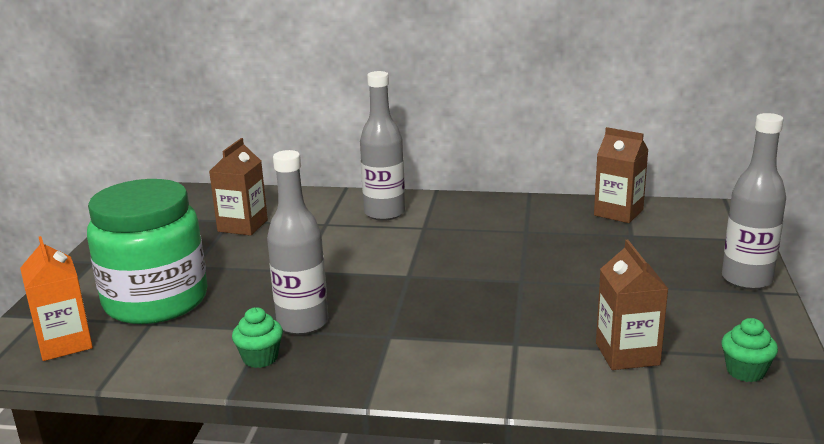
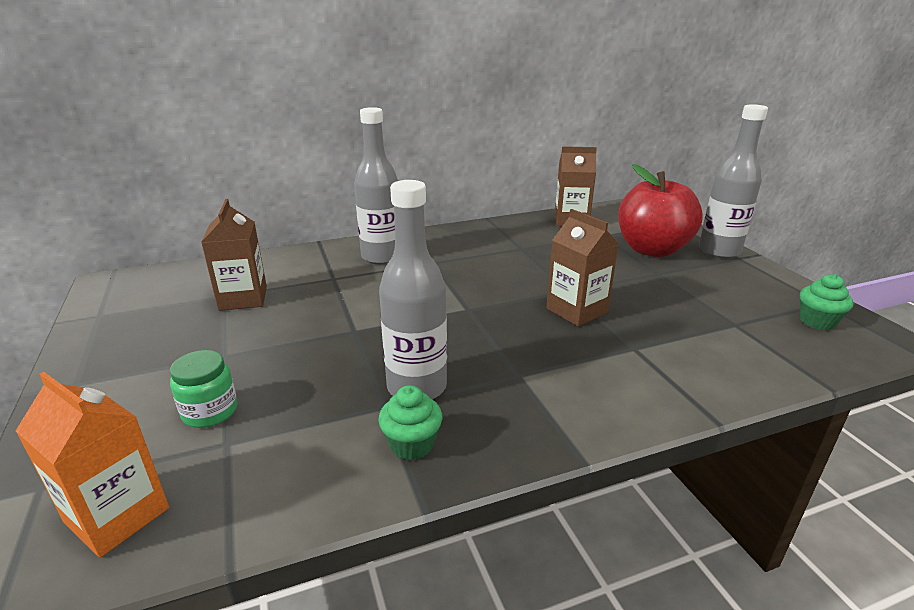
camera: 30 degrees left, 5 degrees up
(156, 301) = (210, 411): green jar -> green jar, size x0.40
(627, 354) = (726, 332): brown carton -> brown carton (576, 310)
(667, 261) = (652, 250): none -> red apple

